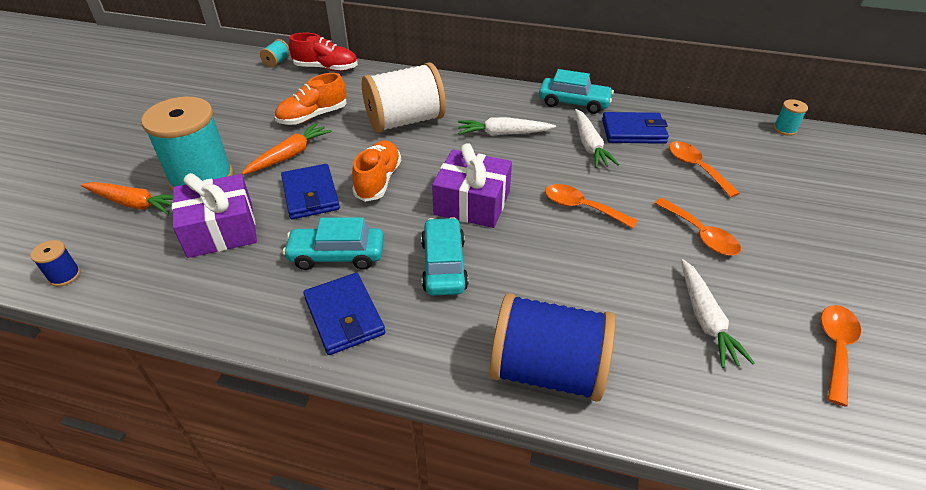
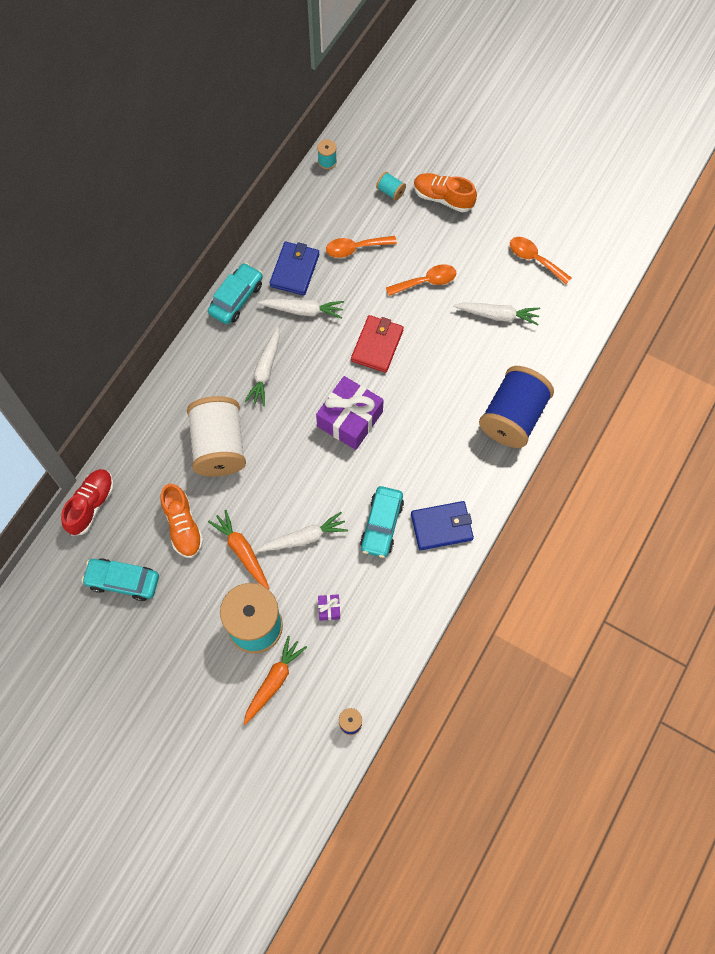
camera: 75 degrees left, 25 degrees up
(221, 230) = (329, 609): purple gift -> purple gift, size x0.42
(277, 62) = (57, 554): turquoise spool -> turquoise spool (390, 191)
(310, 194) = (304, 538): blue wallet -> white carrot
(378, 180) = (301, 483): orange shoe -> orange shoe (443, 198)
(444, 265) = (411, 454): turquoise car -> turquoise car (123, 581)
(581, 207) = (377, 345): orange spoon -> red wallet

